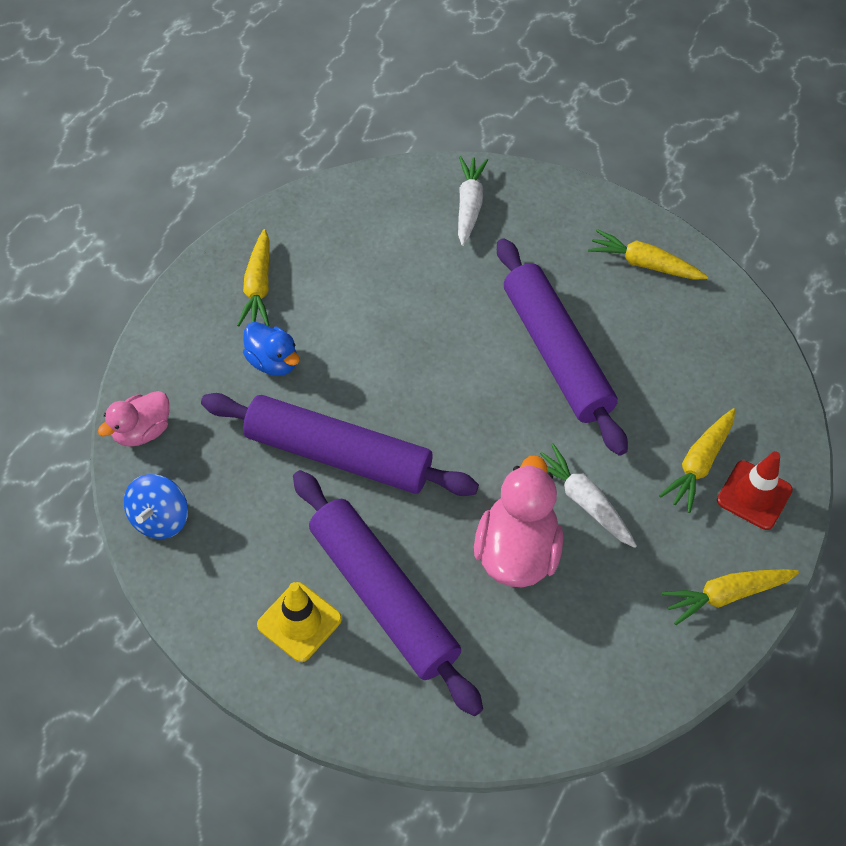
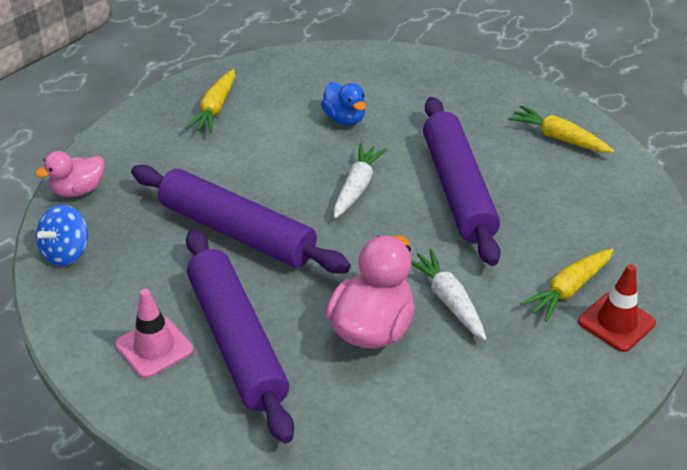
camera: 15 degrees right, 15 degrees down
(273, 362) = (207, 160): blue duck -> blue duck (344, 119)
(299, 622) = (154, 347): yellow traffic cone -> pink traffic cone
(469, 205) = (414, 79): white carrot -> white carrot (357, 187)
(725, 595) = (566, 397): yellow carrot -> none

